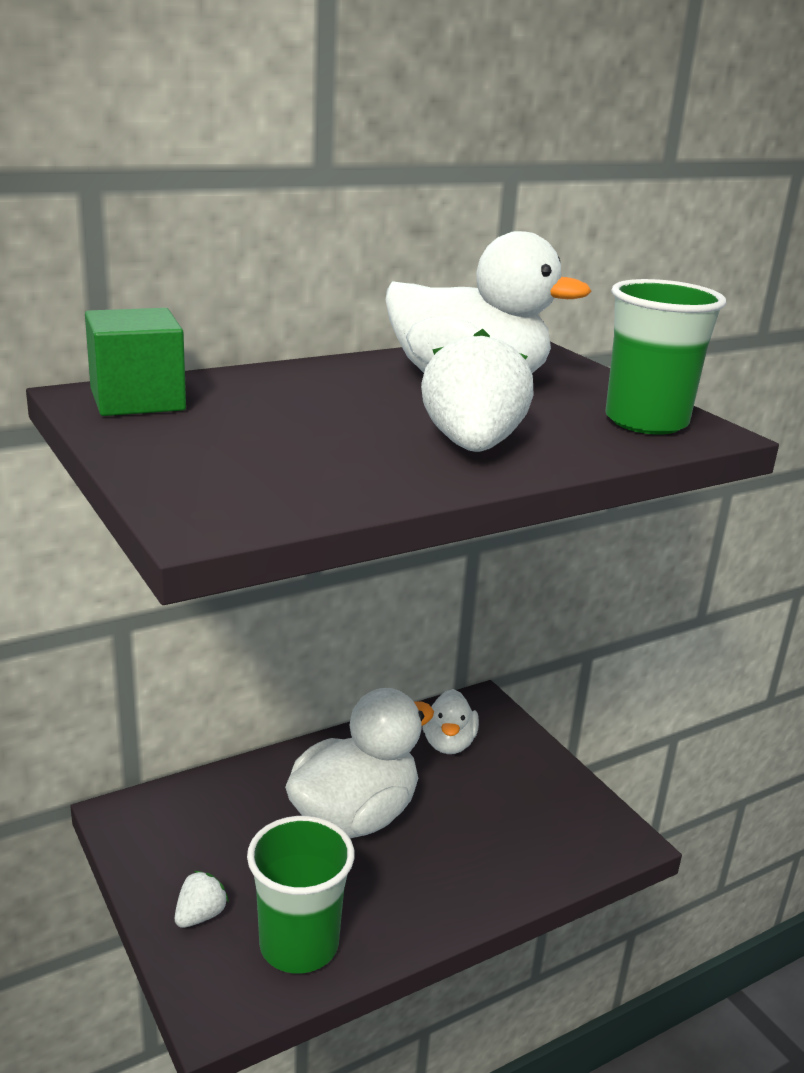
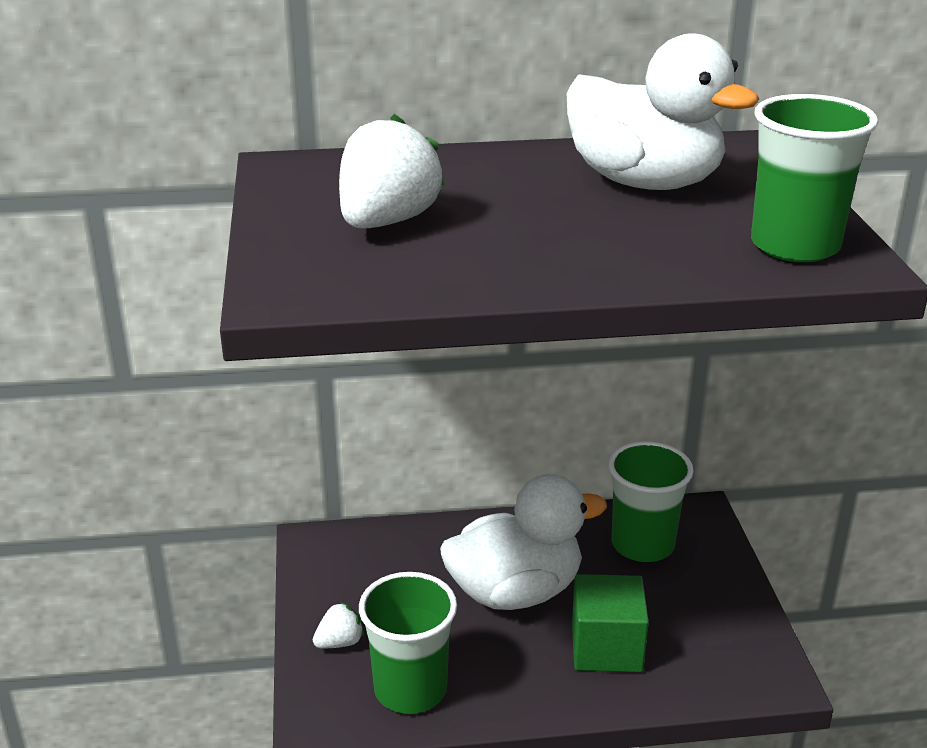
camera: 25 degrees right, 5 degrees up
(137, 400) = (318, 173): green cube -> green cube (606, 647)
(448, 743) = (642, 544): white duck -> green cup
(472, 446) = (582, 252): white strawberry -> white strawberry (387, 222)

